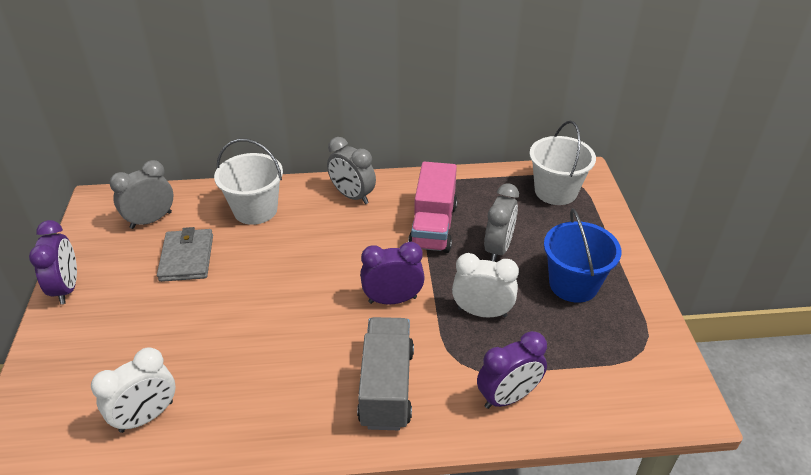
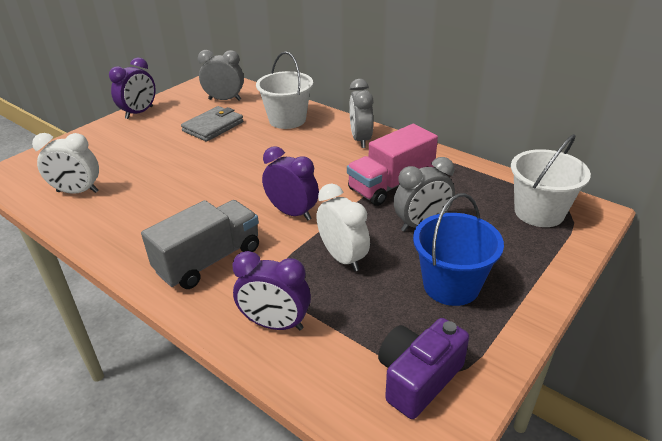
camera: 45 degrees right, 5 degrees down
(634, 363) = (418, 378): none -> purple camera

